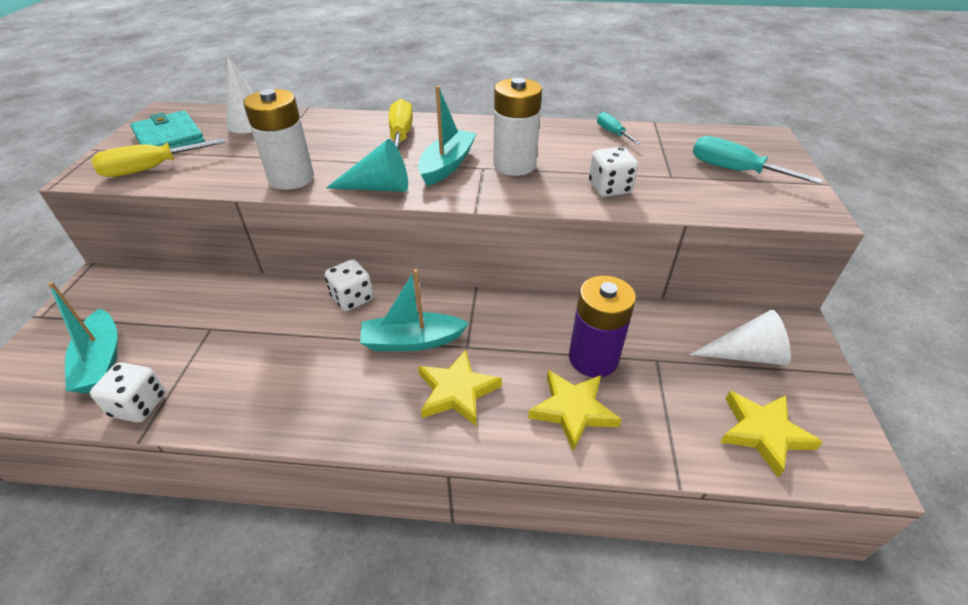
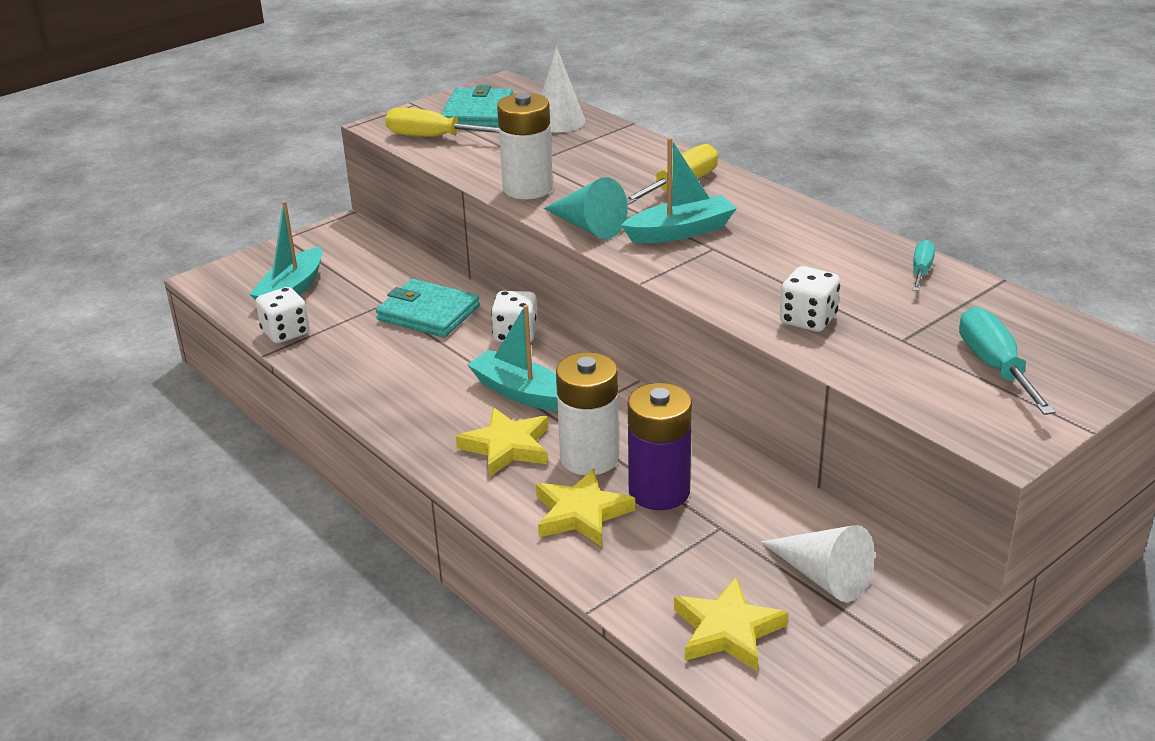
camera: 45 degrees right, 10 degrees down
(261, 317) = (428, 313): none -> turquoise wallet
(514, 165) = (748, 258): white battery -> white battery (589, 458)

